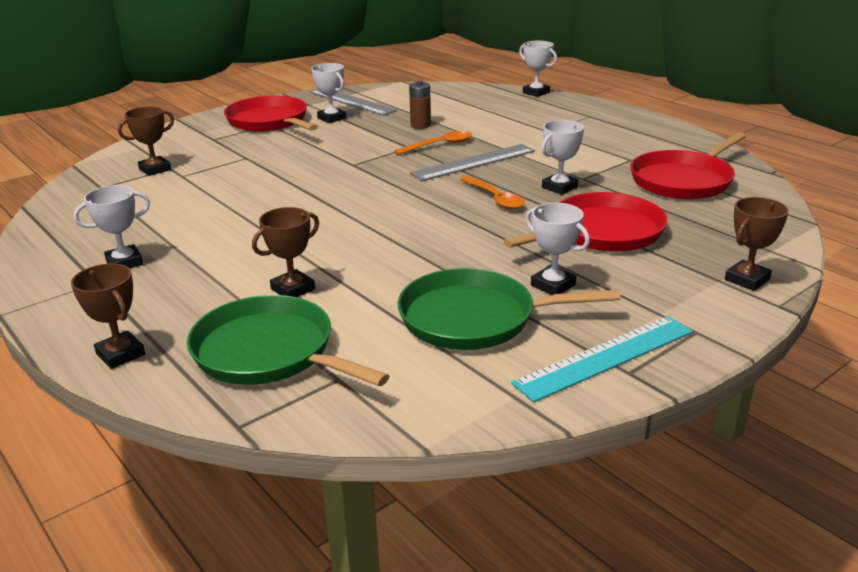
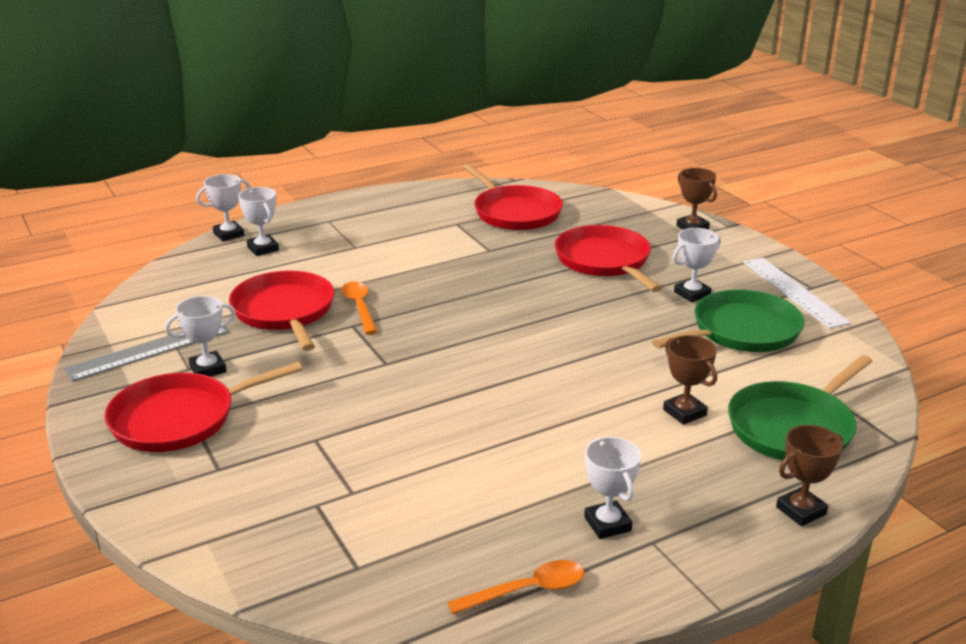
camera: 80 degrees left, 0 degrees up
(155, 169) = (314, 518): brown trophy -> none
(420, 125) = (285, 312): brown battery -> red pan
(474, 162) = (421, 294): grey ruler -> none
(474, 318) = (741, 331): green pan -> green pan turned 135 degrees counterclockwise
(495, 199) = (519, 295): orange spoon -> orange spoon (528, 590)
(559, 187) = (506, 263): white trophy -> white trophy (263, 249)
(605, 357) = (794, 291): turquoise ruler -> white ruler

